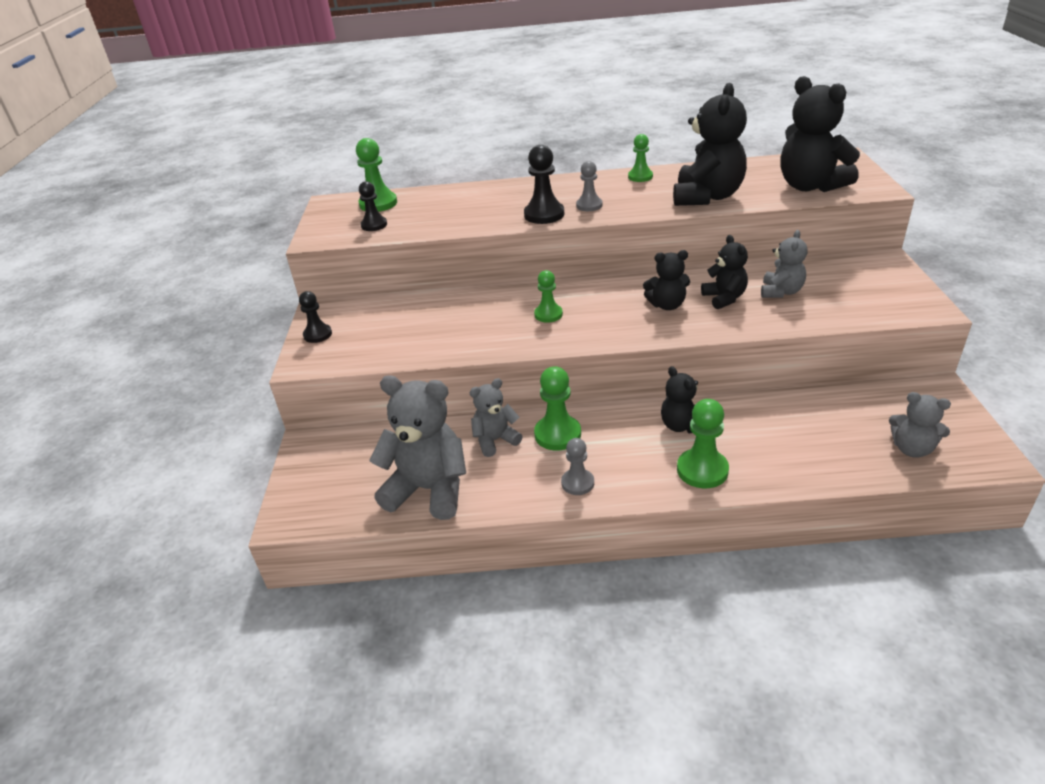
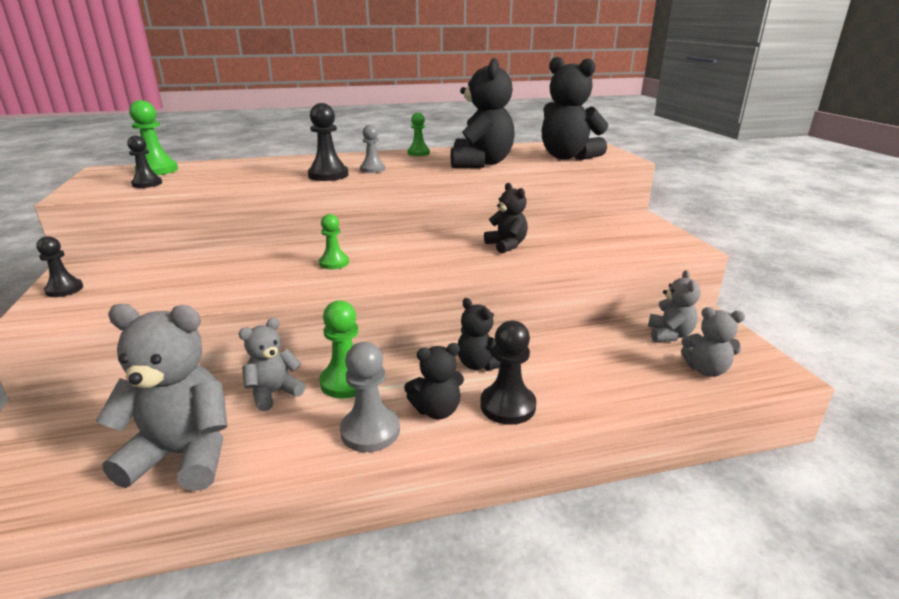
camera: 15 degrees left, 10 degrees down
(577, 483) = (370, 431): grey pawn -> grey pawn, size x1.53
(667, 305) = (453, 252): black teddy bear -> black teddy bear (437, 410)
(702, 470) = (507, 406): green pawn -> black pawn
(781, 292) = (557, 239): grey teddy bear -> grey teddy bear (669, 335)

